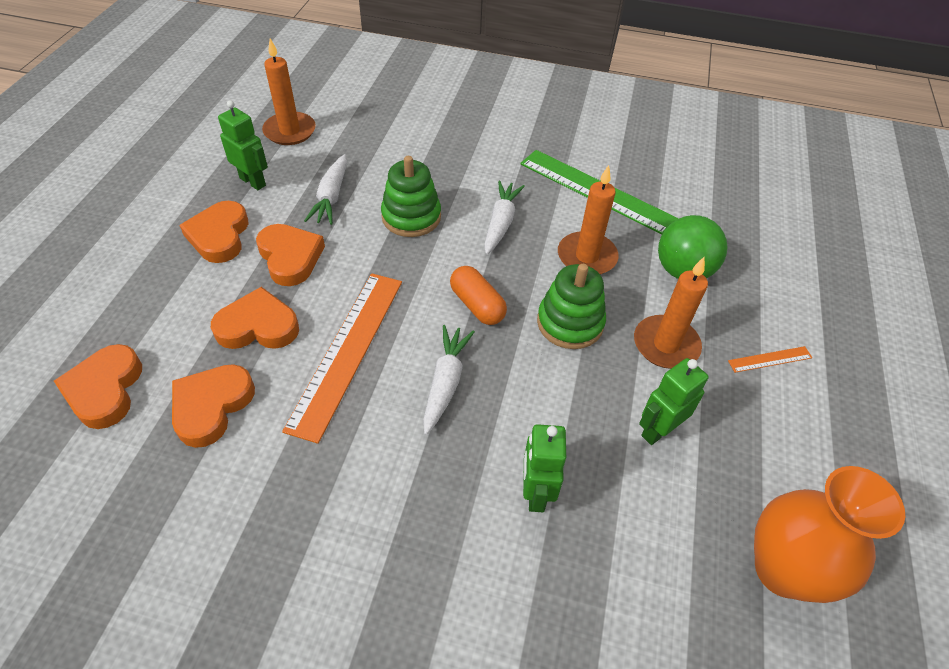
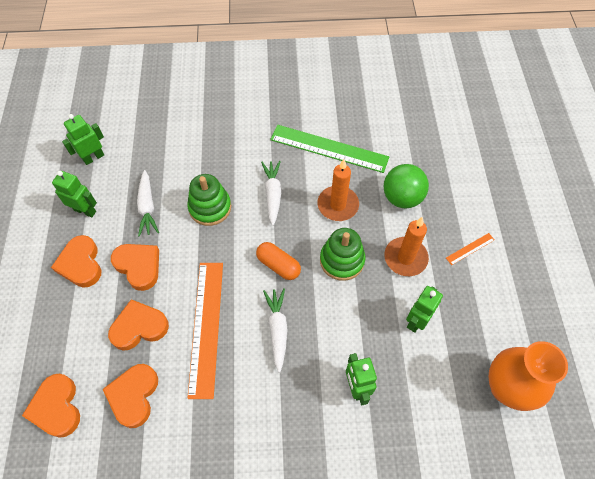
camera: 15 degrees left, 10 degrees up
(290, 131) = (93, 157): orange candle -> green robot

